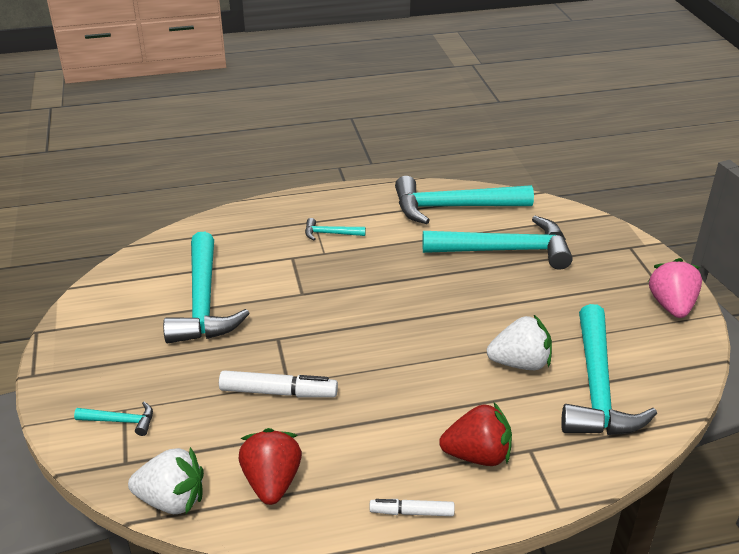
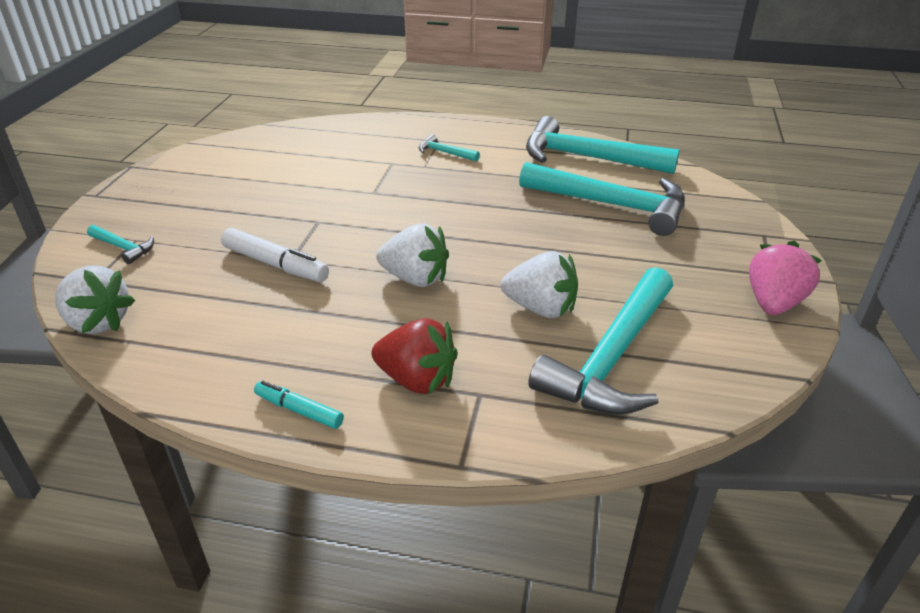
camera: 25 degrees right, 0 degrees up
(203, 302) = (281, 178): turquoise hammer -> none
(272, 482) = (195, 337): red strawberry -> none
(406, 368) = (415, 278): none -> white strawberry
(411, 512) = (299, 410): white marker -> turquoise marker

